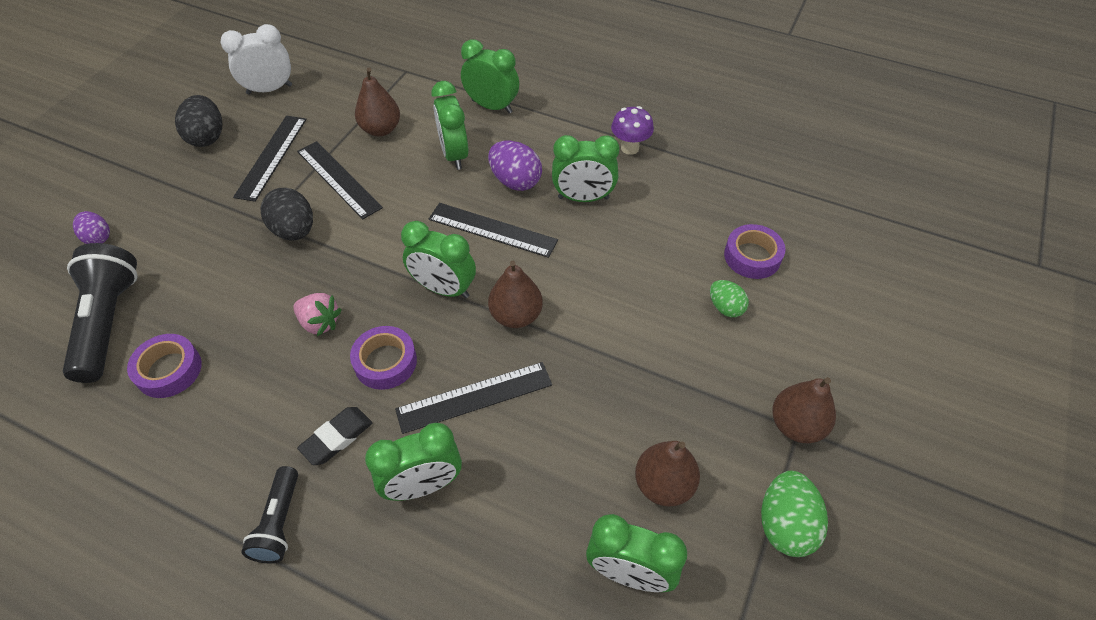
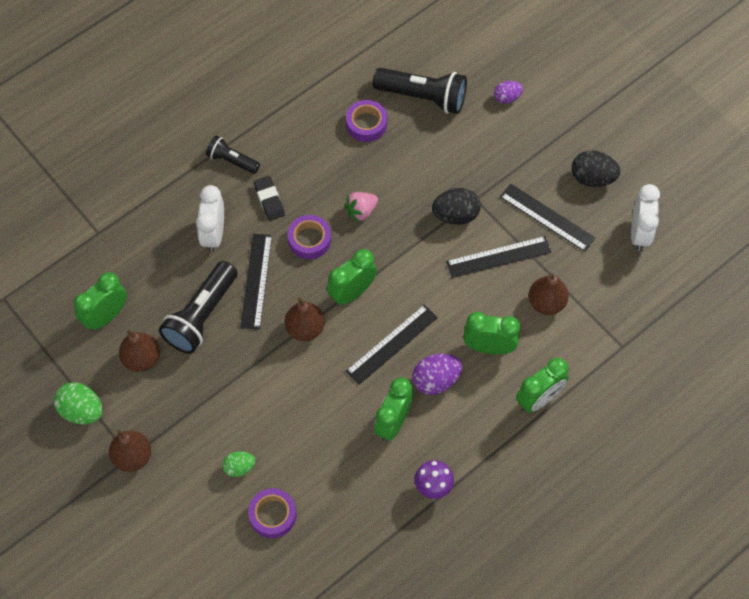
camera: 115 degrees right, 10 degrees up
(423, 485) = (214, 234): green clock -> white clock
(559, 439) = (201, 316): none -> black flashlight

